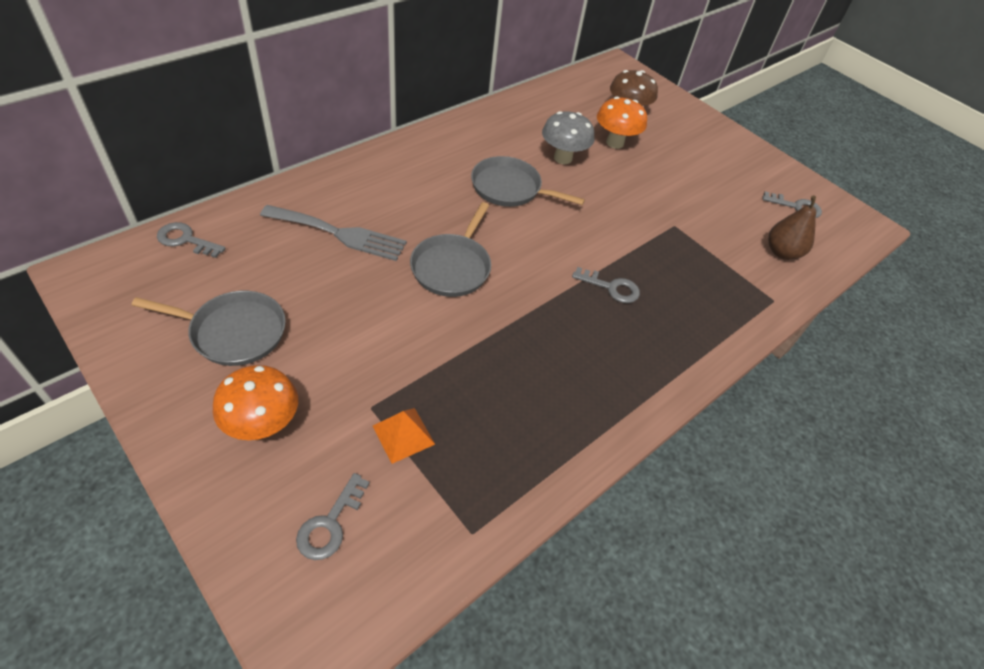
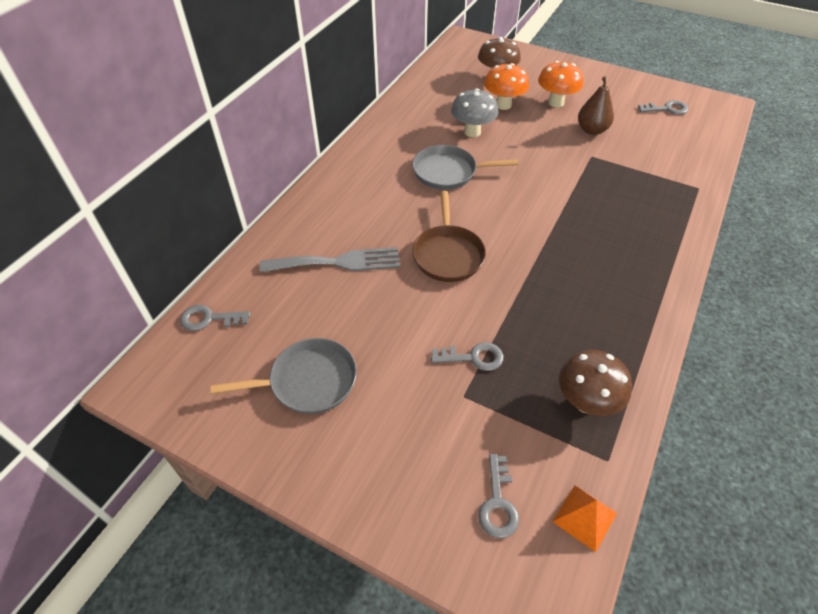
camera: 15 degrees left, 0 degrees up
(263, 425) = (389, 448): orange mushroom -> orange mushroom (556, 102)
(403, 435) = (504, 406): orange pyramid -> orange pyramid (585, 517)
(452, 267) = (448, 254): grey pan -> brown pan
(490, 466) = (586, 402): none -> brown mushroom
(611, 287) = (578, 224): grey key -> grey key (473, 357)
(782, 252) = (680, 148): brown pear -> brown pear (592, 130)

